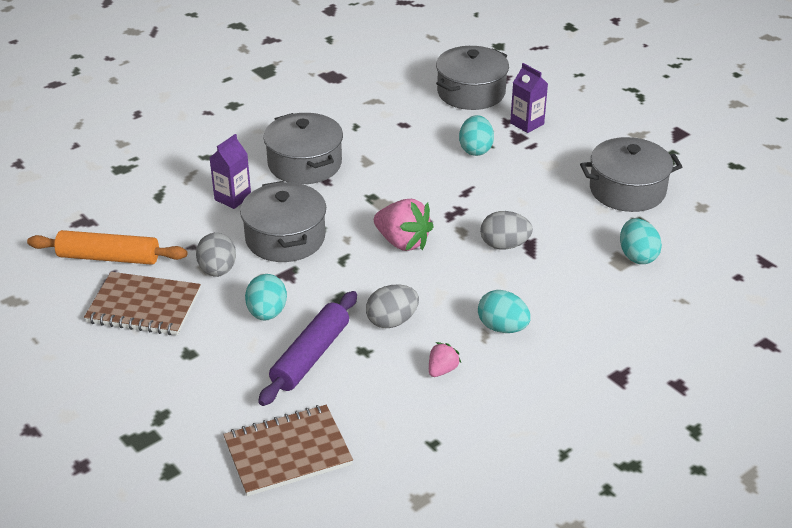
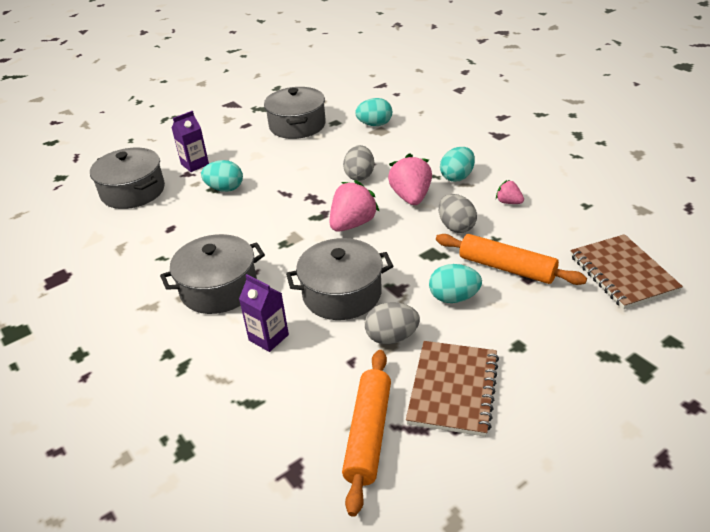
camera: 85 degrees left, 0 degrees up
(310, 356) = (506, 268): purple rolling pin -> orange rolling pin
(456, 286) = (411, 197): none -> pink strawberry

